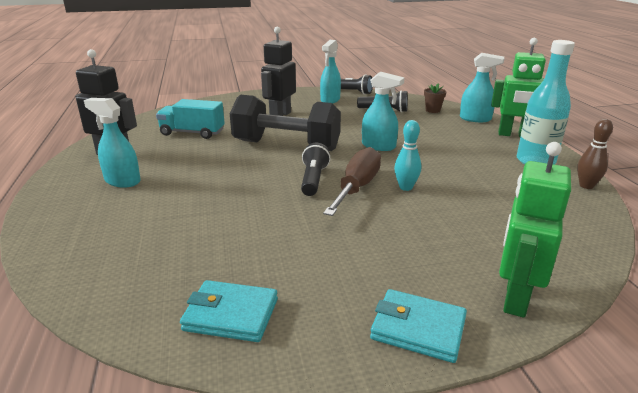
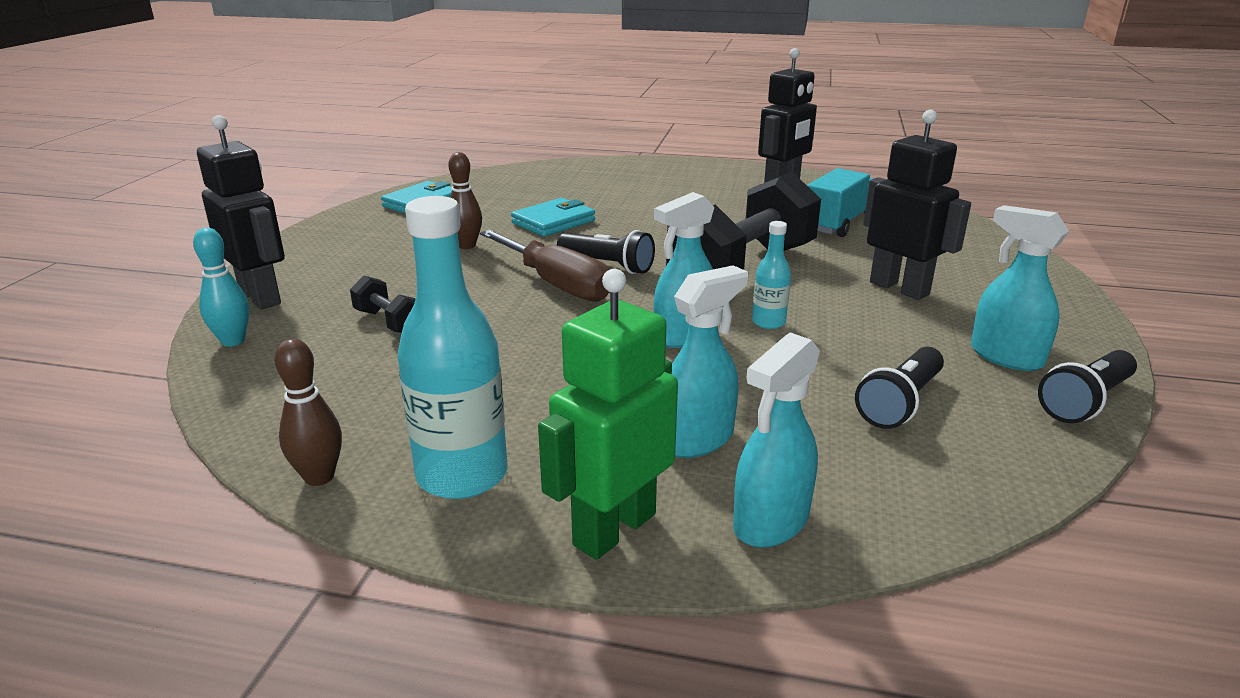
camera: 115 degrees right, 0 degrees up
(122, 181) = (699, 186): turquoise spray bottle -> turquoise spray bottle (697, 439)
(325, 241) = (466, 245): none -> brown bowling pin
(344, 133) = (768, 322): none -> turquoise bottle
(405, 187) = (519, 313): turquoise bowling pin -> turquoise bowling pin (233, 341)
(418, 329) = (306, 251): turquoise wallet -> turquoise wallet (553, 222)
(432, 110) = (877, 477): brown flower pot -> none
(467, 223) = (389, 322): none -> black dumbbell
(515, 298) = (260, 297): green robot -> black robot

